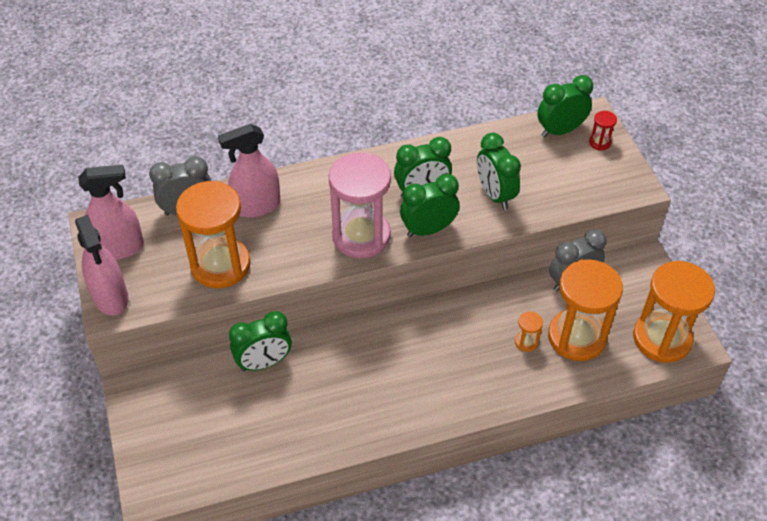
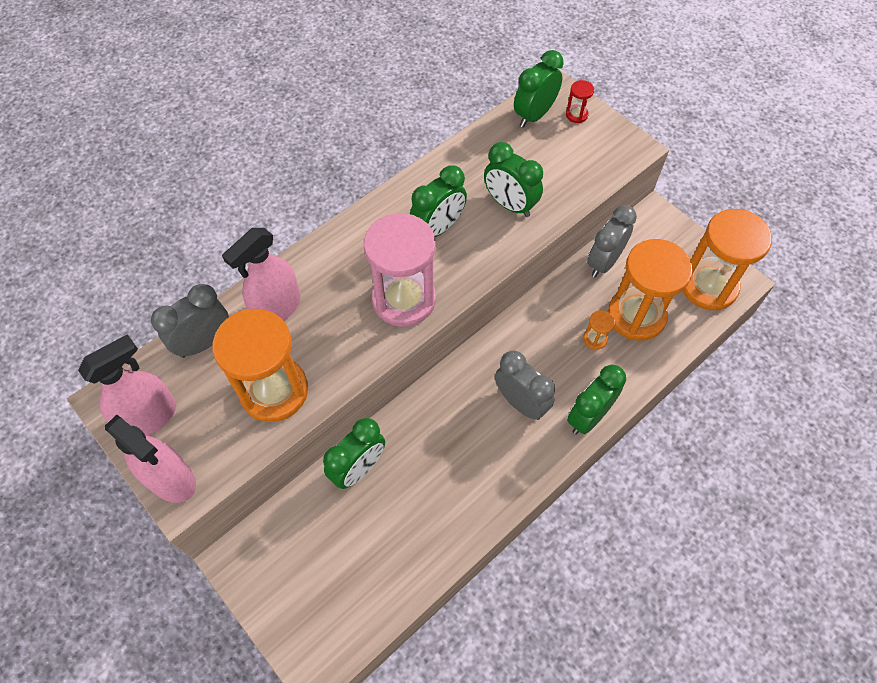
camera: 25 degrees left, 10 degrees up
(428, 230) = (466, 266): green clock -> green clock (588, 417)
(429, 367) = (520, 403): none -> grey clock

